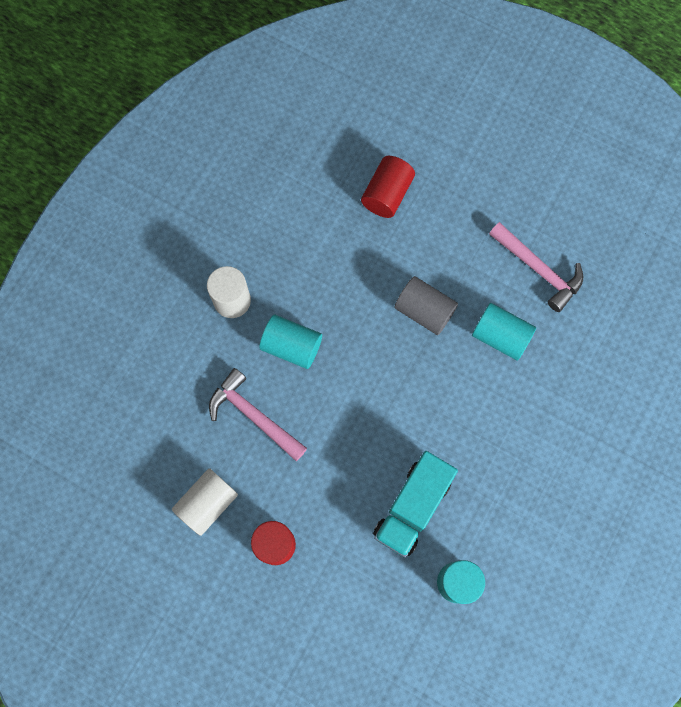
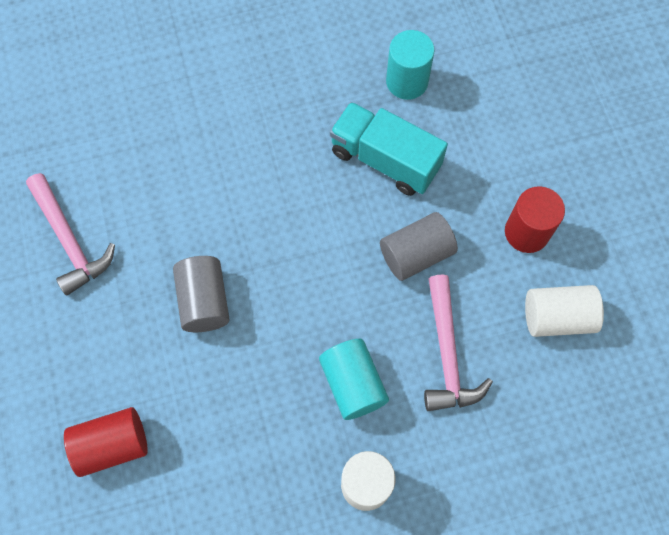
camera: 135 degrees left, 5 degrees down
(331, 460) = (416, 254): none -> grey cylinder
(412, 507) = (385, 160): turquoise truck -> turquoise truck turned 135 degrees counterclockwise
(500, 336) = (167, 219): turquoise cylinder -> none
(539, 270) = (70, 241): pink hammer -> pink hammer turned 150 degrees clockwise

